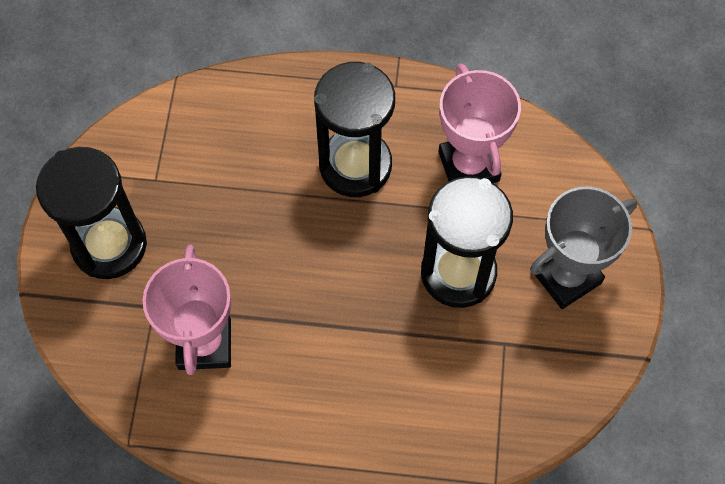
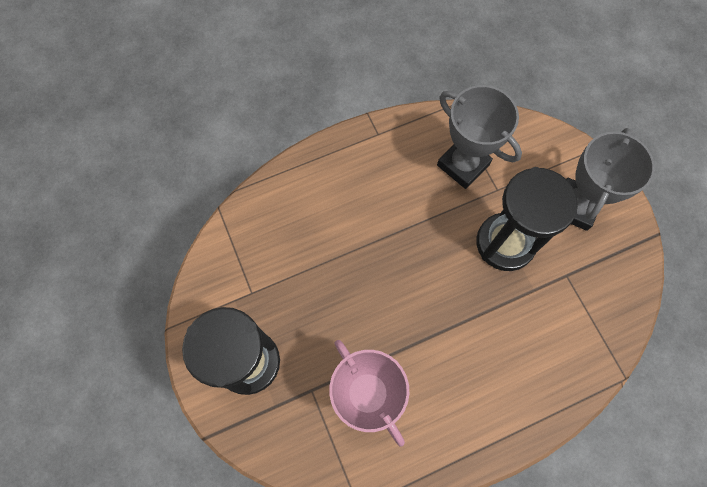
camera: 30 degrees left, 5 degrees up
(355, 165) = (387, 205): black hourglass -> none
(468, 166) = (463, 165): pink trophy -> grey trophy

